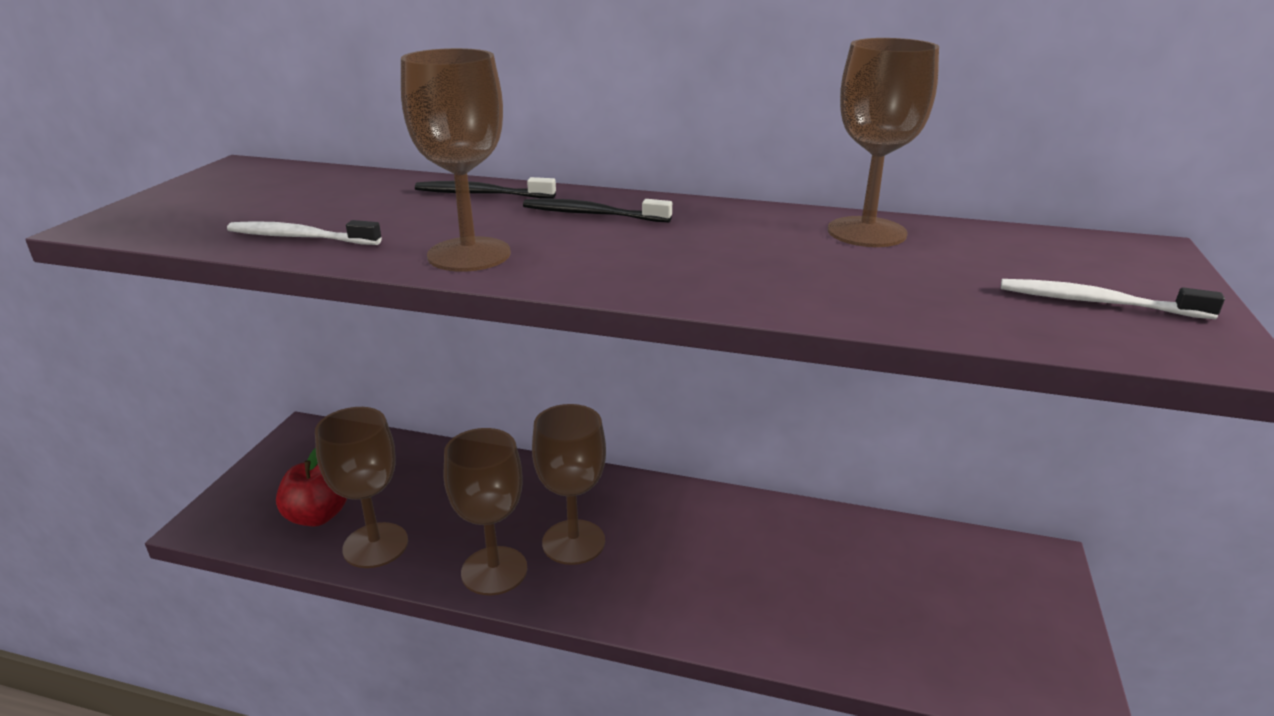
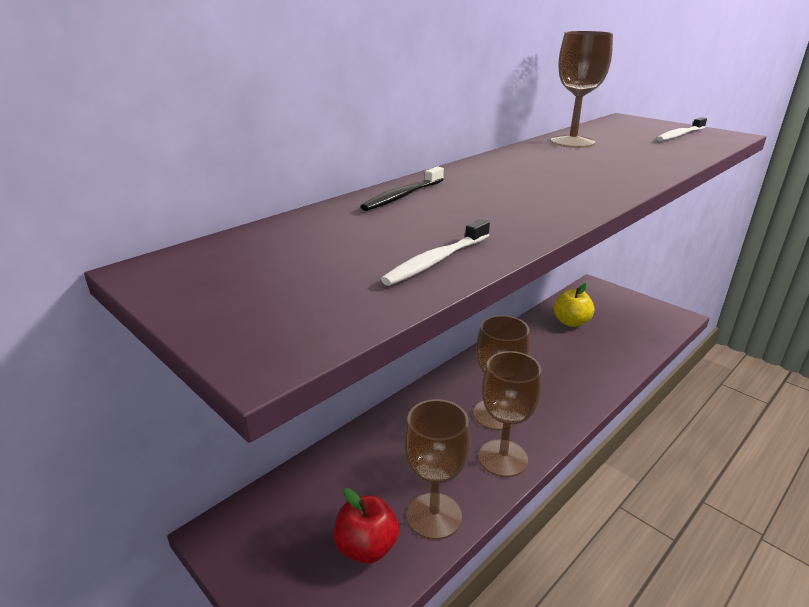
camera: 60 degrees left, 0 degrees up
(469, 254) = (532, 215): brown goblet -> none
(592, 214) = (485, 178): black toothbrush -> none
(878, 559) = (571, 322): none -> yellow apple

